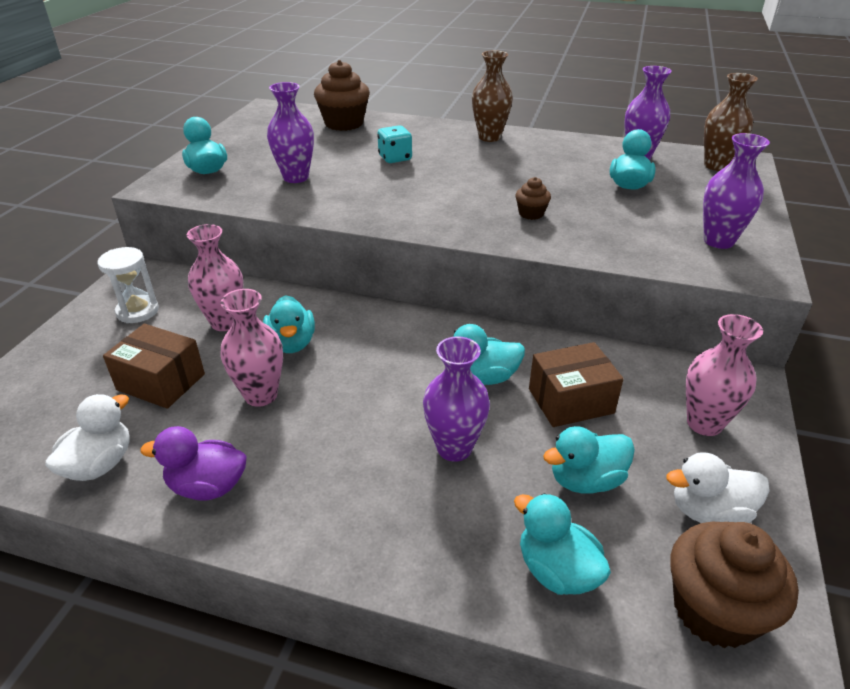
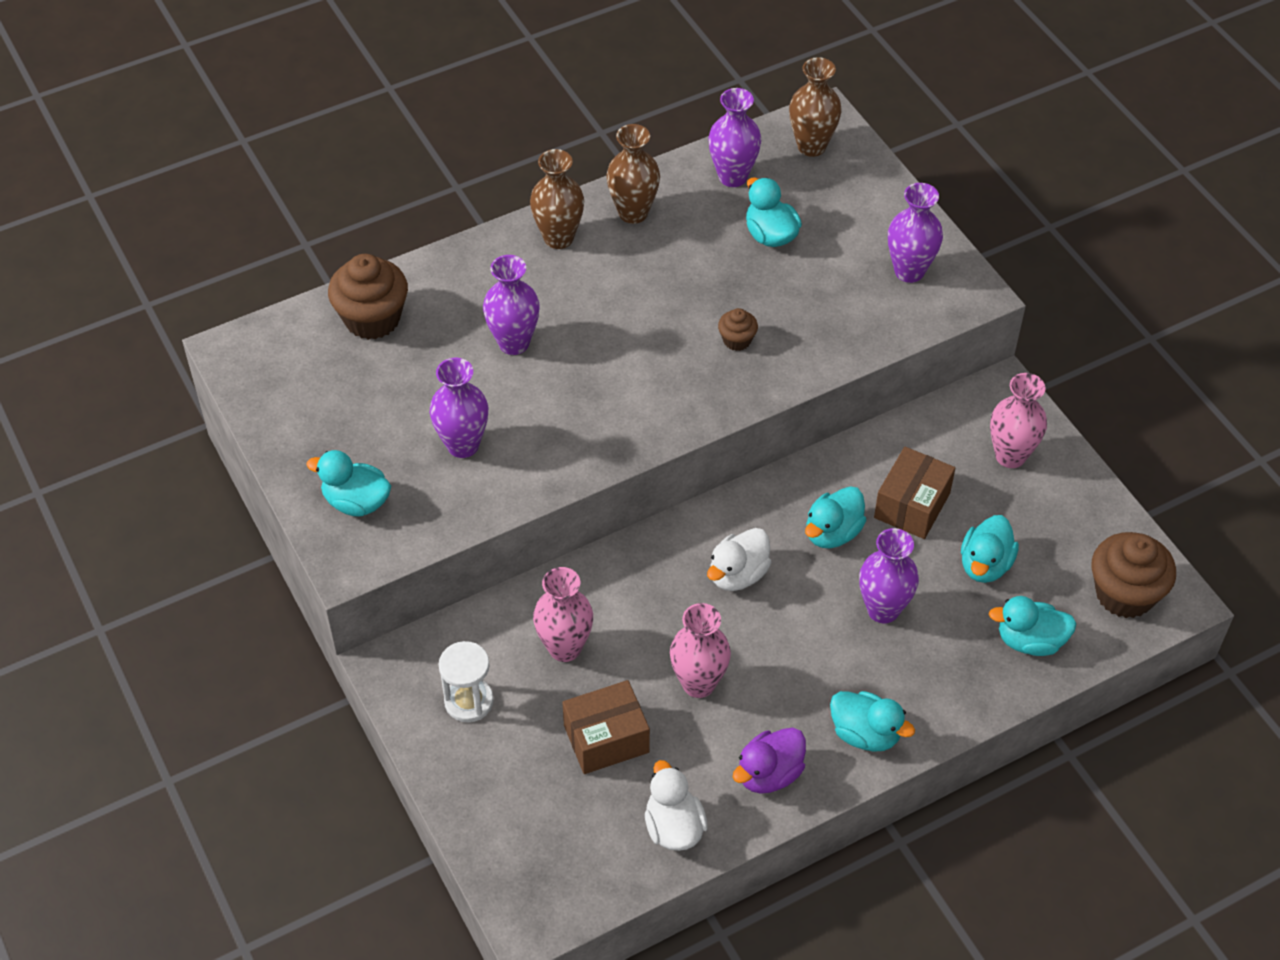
camera: 45 degrees left, 15 degrees up
(292, 343) = (651, 621): turquoise duck -> turquoise duck (865, 734)
(395, 158) = (514, 343): turquoise dice -> purple vase
(549, 145) = (633, 213): none -> brown vase
(709, 511) = (1070, 528): white duck -> white duck (738, 574)

